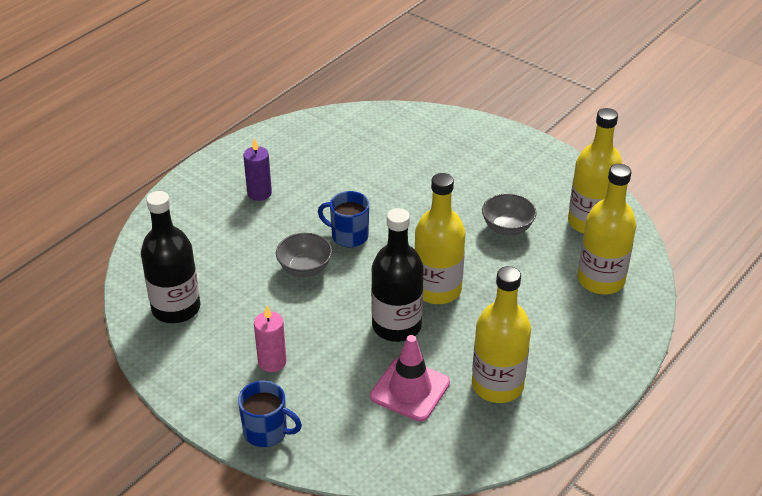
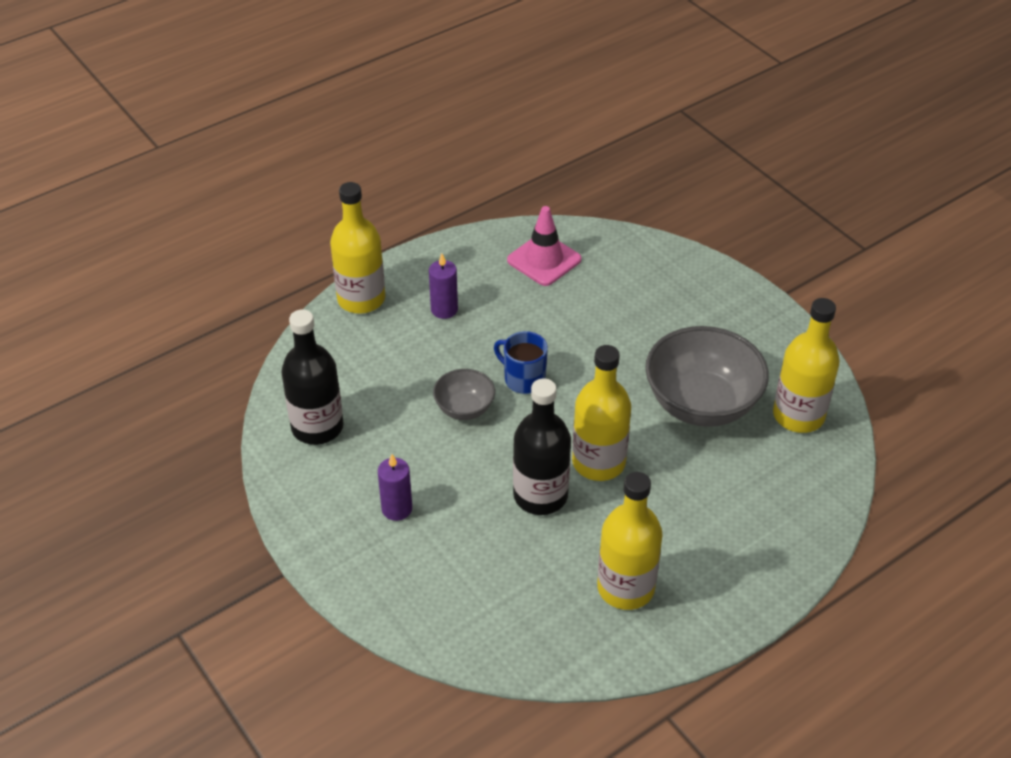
camera: 15 degrees right, 5 degrees up
(266, 432) = (367, 586): blue mug -> none
(272, 362) = (397, 509): pink candle -> purple candle
(410, 389) = (530, 572): pink traffic cone -> pink traffic cone (544, 260)
(507, 228) = (701, 404): grey bowl -> grey bowl, size x1.96
(600, 280) = (785, 488): yellow bottle -> yellow bottle (361, 299)

